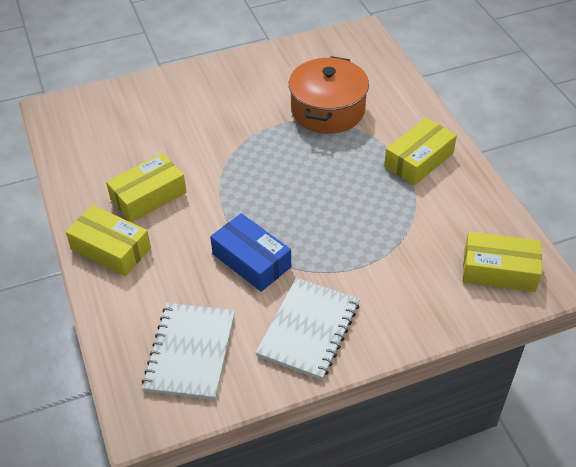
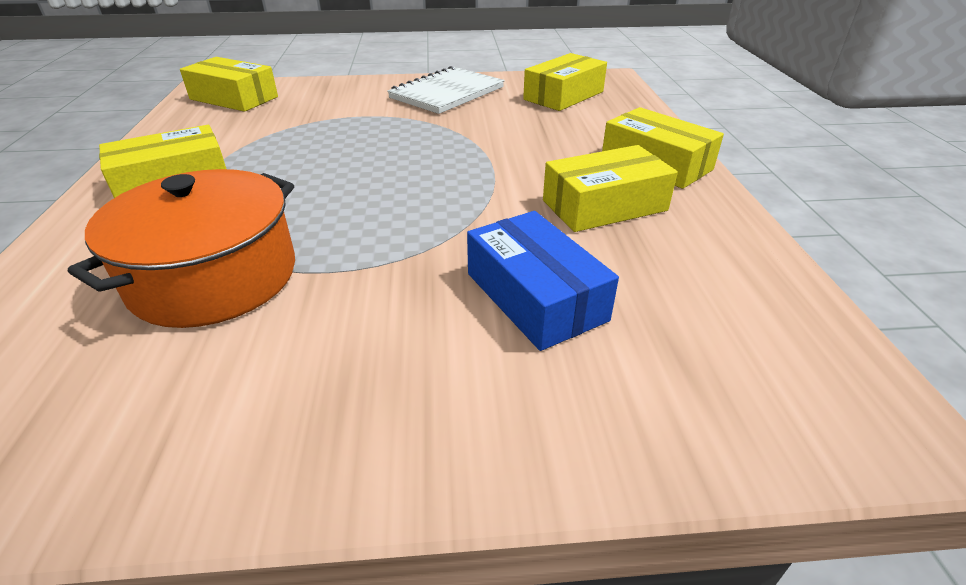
camera: 165 degrees left, 10 degrees down
(190, 352) = (563, 96): white notebook -> yellow box
(251, 260) = (478, 133): blue box -> blue box (535, 296)

